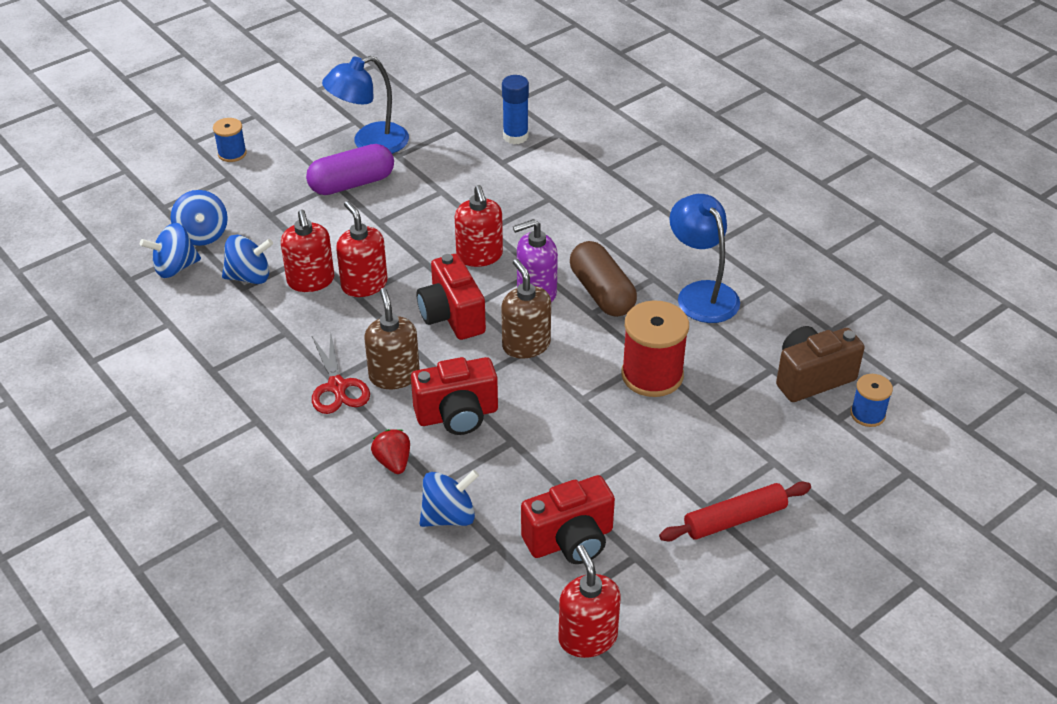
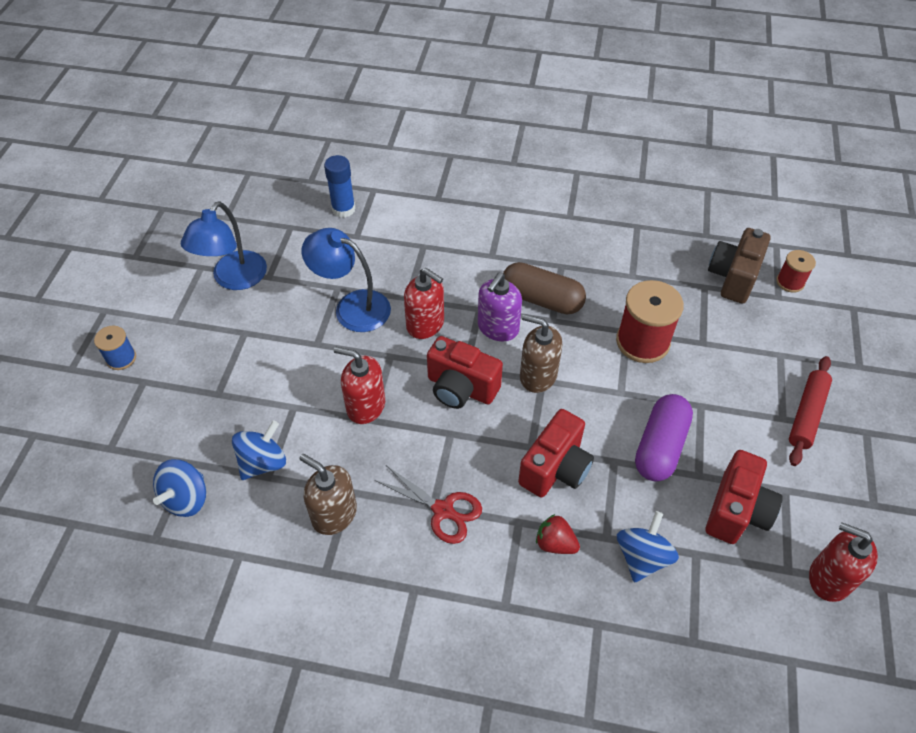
camera: 40 degrees left, 10 degrees up
(202, 235) = (177, 451): blue spinning top -> none
(311, 281) = (319, 431): red soap dispenser -> none
(352, 183) = (258, 324): purple capsule -> purple capsule (660, 446)
(394, 375) = (474, 469): brown soap dispenser -> brown soap dispenser (334, 514)
(701, 293) = (603, 258): blue lamp -> blue lamp (352, 307)
(867, 414) = (790, 282): blue spool -> red spool

